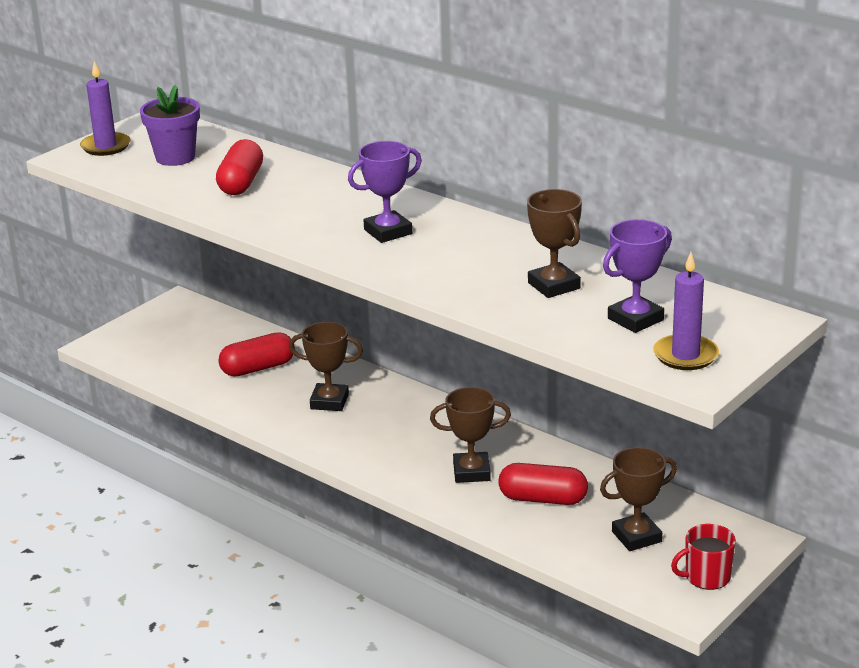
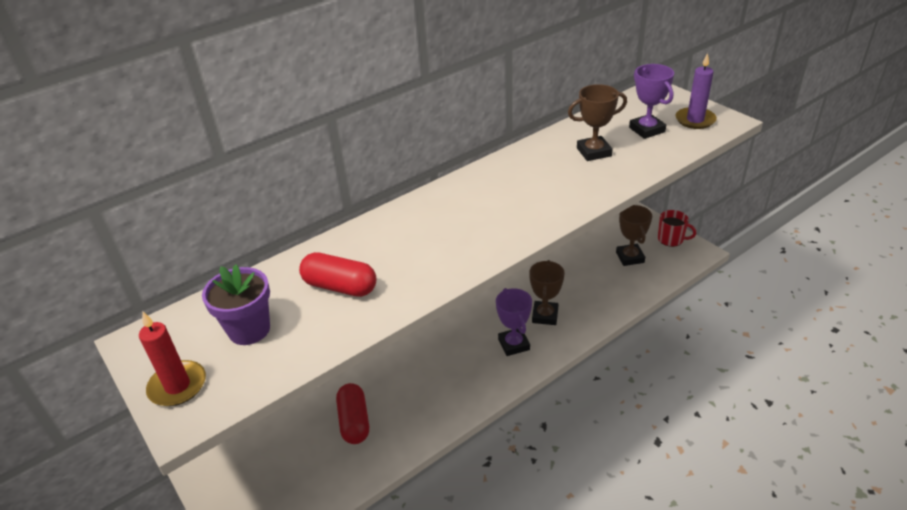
camera: 75 degrees left, 10 degrees up
(106, 146) = (177, 386): purple candle -> red candle
(329, 401) = (426, 380): brown trophy -> none
(388, 232) = (482, 212): purple trophy -> purple trophy (514, 344)
(543, 499) = (583, 288): red capsule -> none
(706, 577) = (671, 239): red mug -> red mug turned 60 degrees counterclockwise

